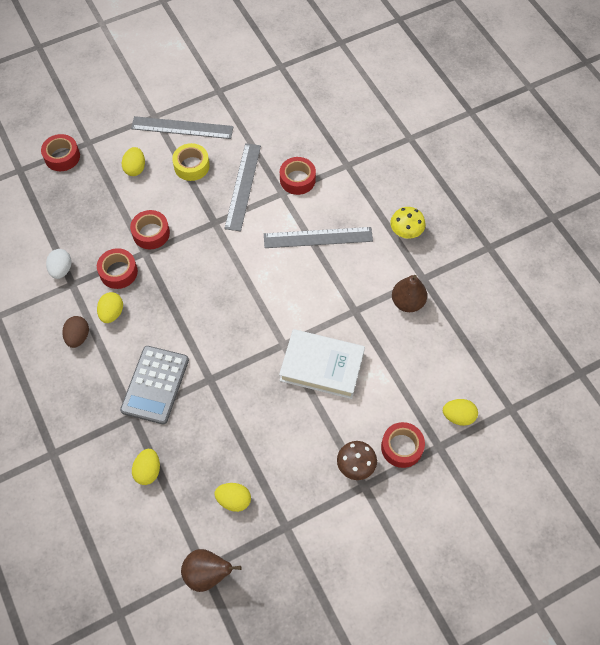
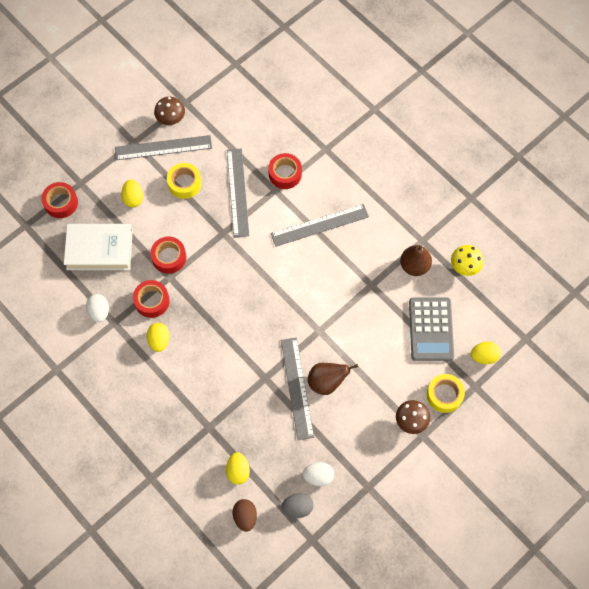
camera: 15 degrees left, 5 degrees up
(78, 337) = (136, 370): brown egg -> brown egg (245, 517)
(155, 385) = (219, 395): grey calculator -> grey calculator (431, 329)
(199, 104) = (171, 120): none -> brown mushroom
(200, 528) = (297, 507): none -> grey egg
(207, 574) = (315, 543): brown pear -> brown pear (326, 382)
(234, 500) = (318, 476): yellow egg -> white egg
(241, 398) = (297, 388): none -> grey ruler
(322, 367) = (357, 342): white book -> white book (99, 249)
(401, 447) = (444, 395): red tape -> yellow tape
(405, 233) = (395, 202): yellow mushroom -> yellow mushroom (464, 267)

